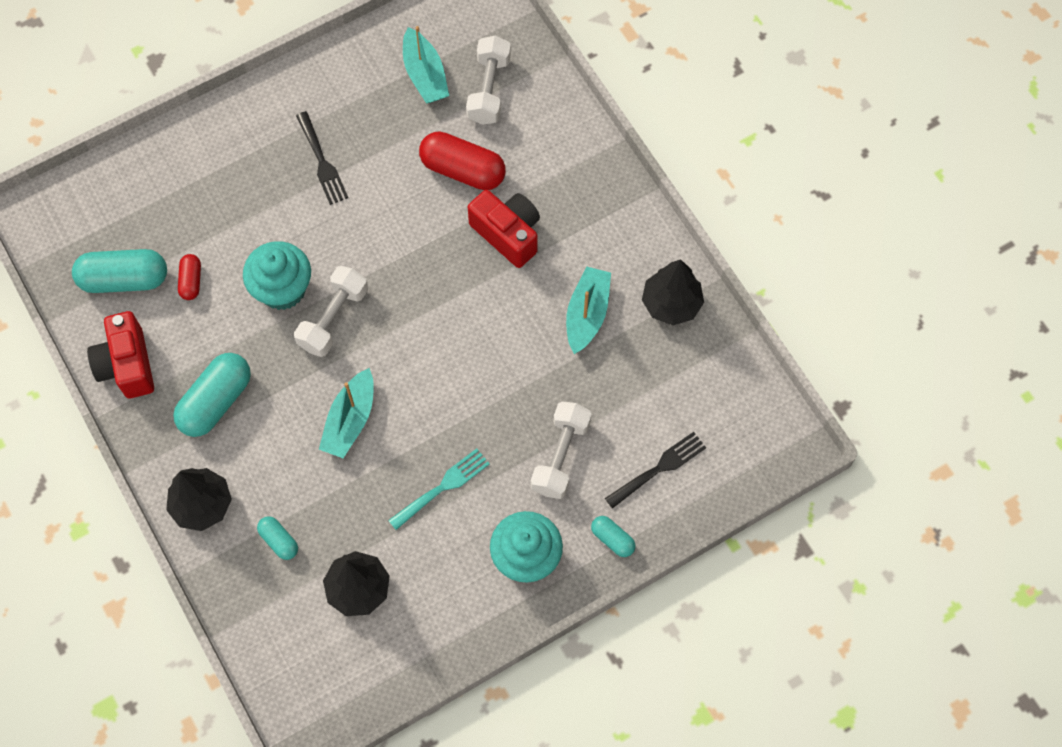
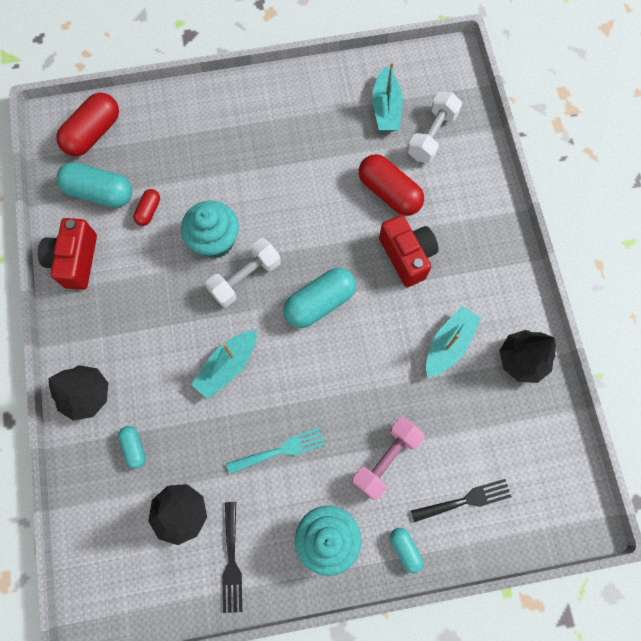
camera: 20 degrees right, 5 degrees up
(87, 214) = (93, 133): none -> red capsule
(216, 401) = (130, 313): turquoise capsule -> turquoise capsule (319, 303)
(322, 162) = (282, 150): black fork -> black fork (231, 561)
(560, 456) = (386, 459): white dumbbell -> pink dumbbell

